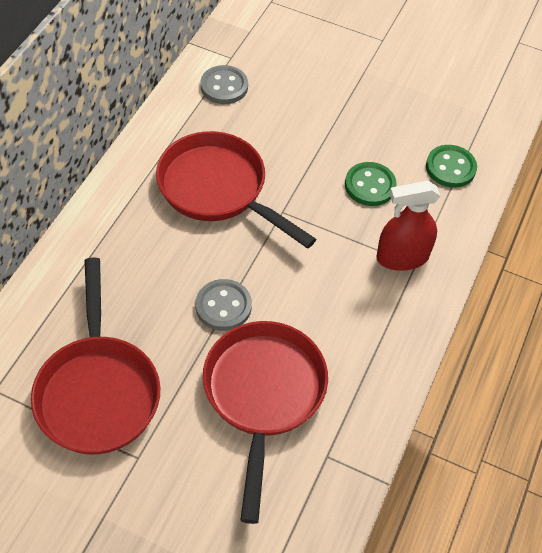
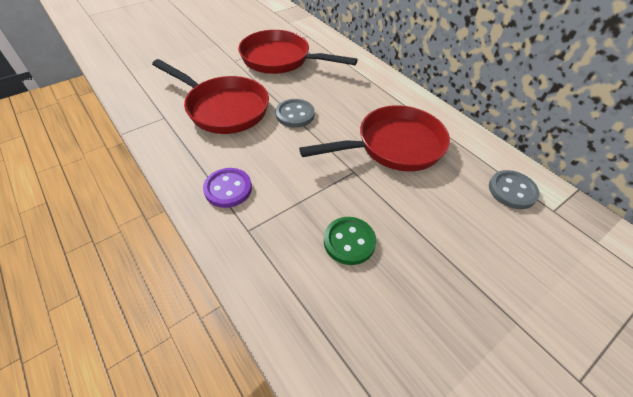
camera: 120 degrees right, 5 degrees down
(383, 308) = (228, 189): none -> purple button
(402, 257) = (261, 224): red spray bottle -> none
(450, 168) = (335, 330): green button -> none

